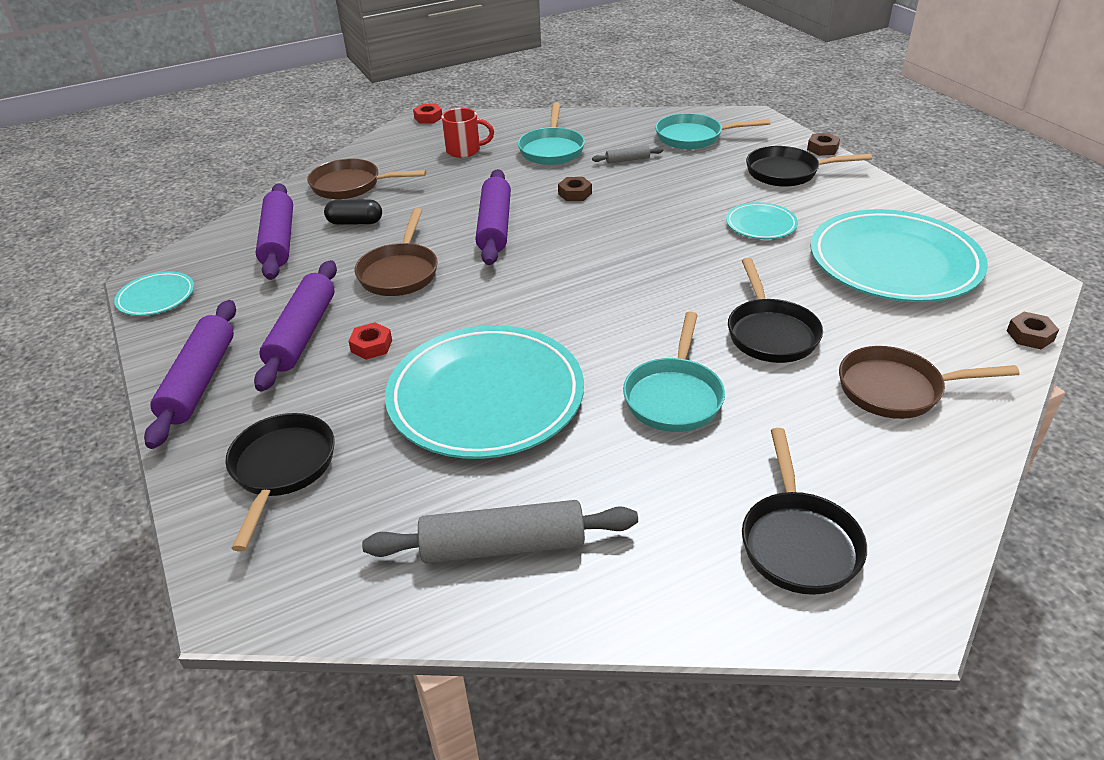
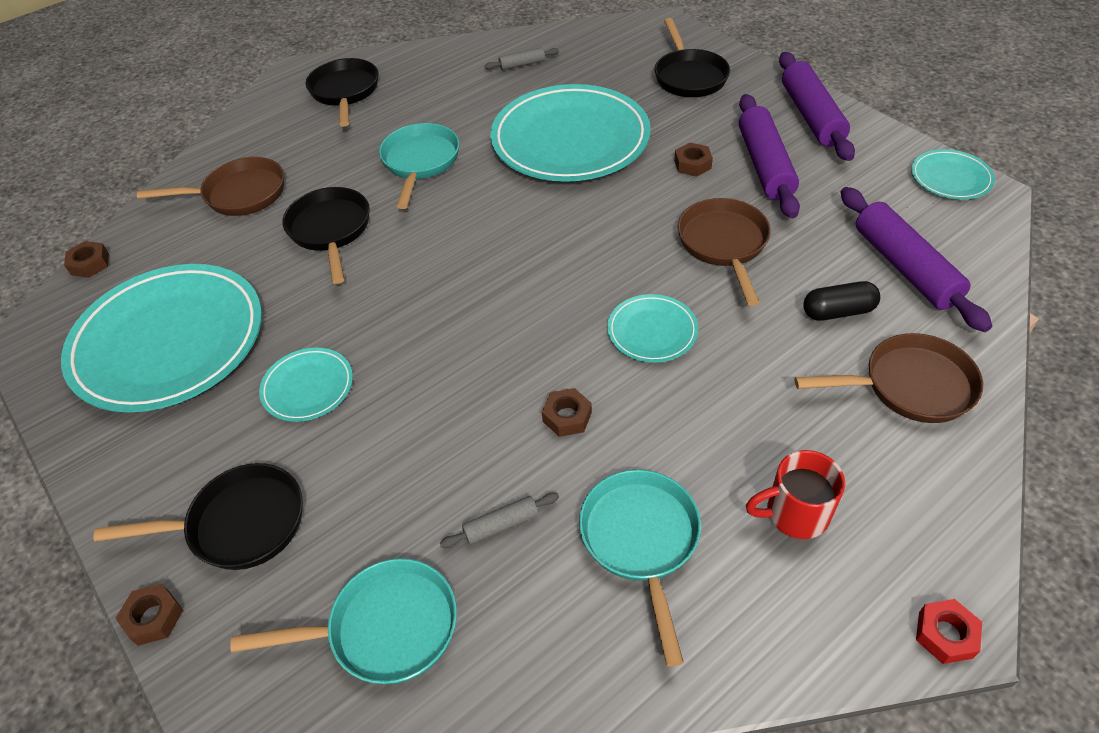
camera: 170 degrees right, 10 degrees up
(371, 346) = (692, 164): red nut -> brown nut
(495, 226) = (652, 331): purple rolling pin -> turquoise plate
(503, 546) = (522, 64): grey rolling pin -> grey rolling pin, size x0.47

